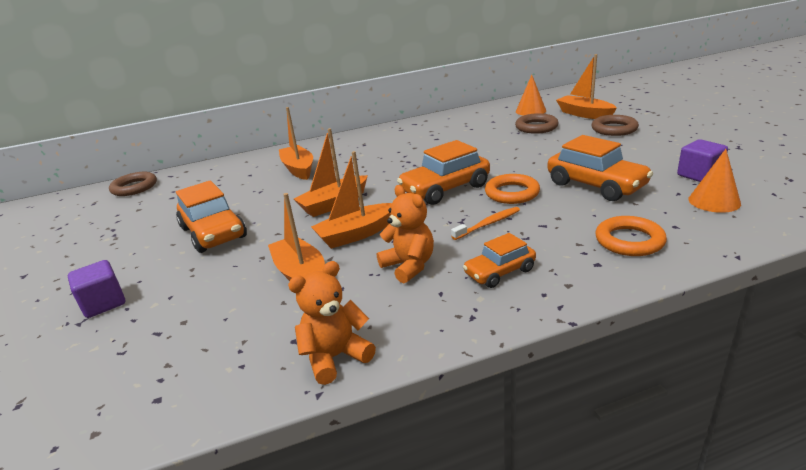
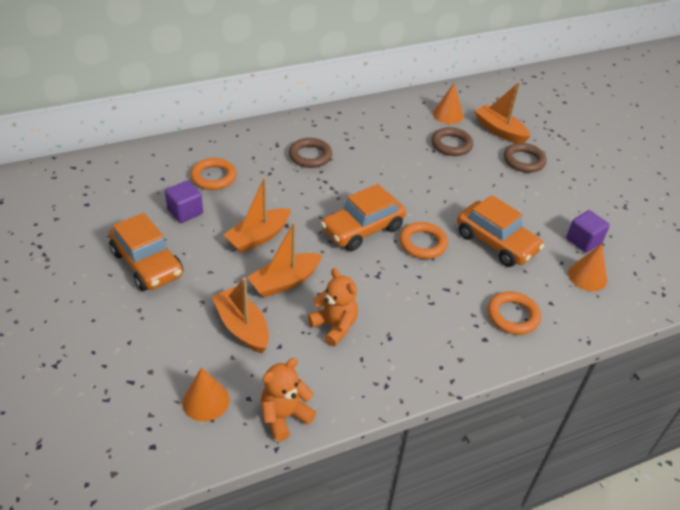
camera: 10 degrees left, 15 degrees up
(104, 303) = (69, 344): purple cube -> purple cube (185, 212)
(134, 187) = (39, 182): brown ring -> brown ring (310, 156)
(239, 346) = (206, 401): none -> orange cone
(298, 169) = (213, 177): orange boat -> orange ring
(488, 224) = (400, 282): orange toothbrush -> none
(499, 272) = (408, 340): orange car -> none

